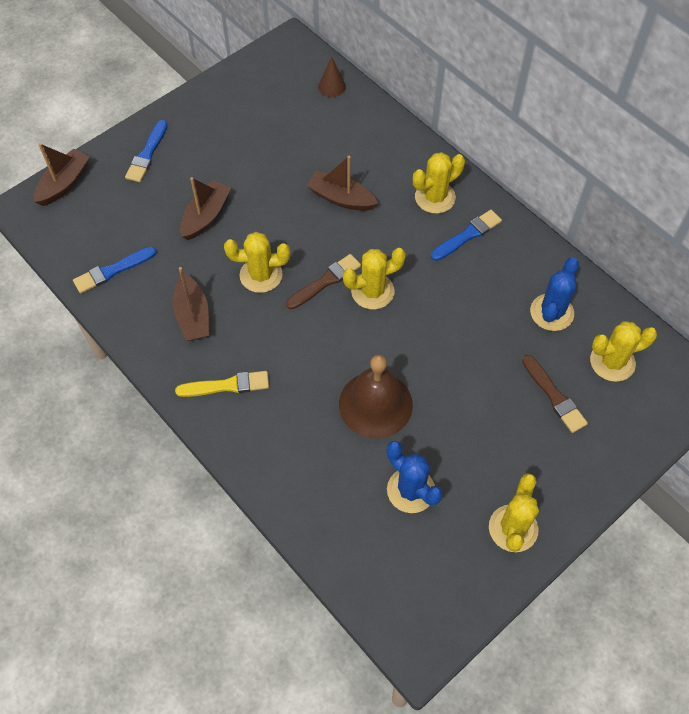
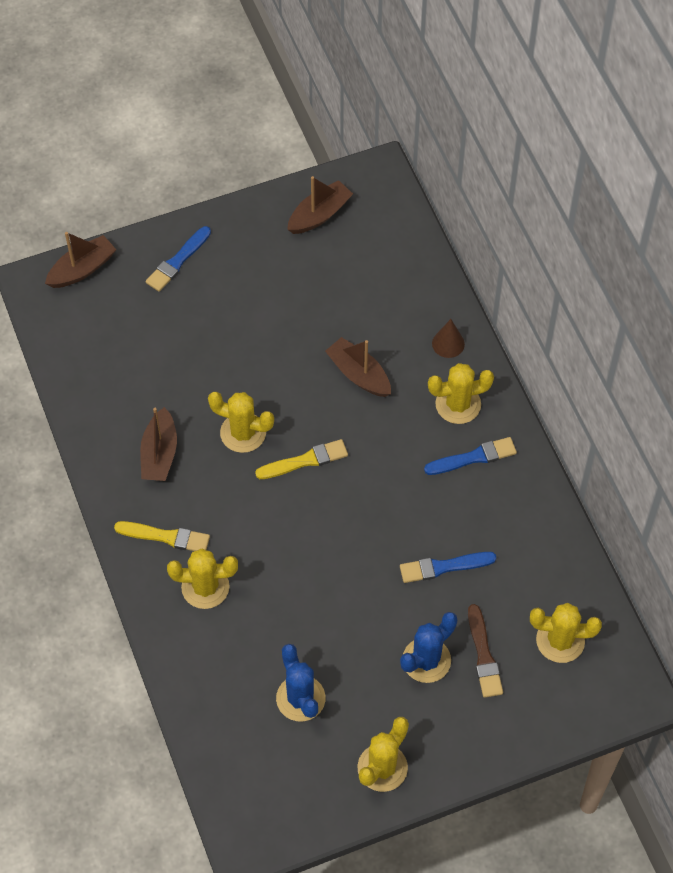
camera: 20 degrees right, 0 degrees up
(112, 271) = (98, 381): blue brush -> blue brush (443, 567)
(206, 216) = (212, 350): brown boat -> brown boat (319, 215)
(325, 281) = (305, 460): brown brush -> yellow brush
(332, 86) = (402, 240): brown cone -> brown cone (448, 343)
(372, 291) = (348, 487): yellow cactus -> yellow cactus (205, 587)
(375, 404) = (302, 603): brown bell -> none
(551, 312) = (522, 569): blue cactus -> blue cactus (426, 660)

